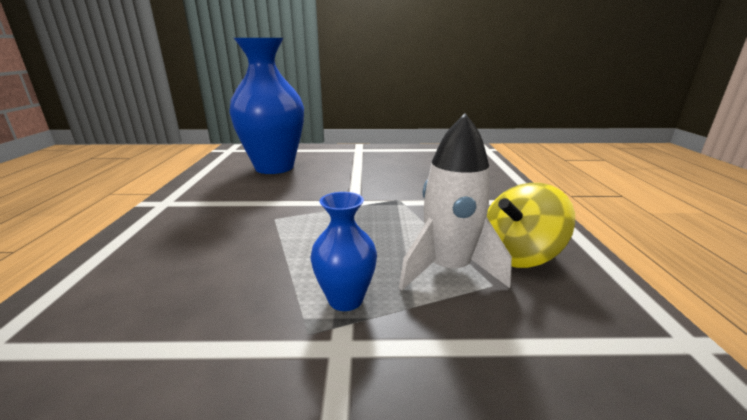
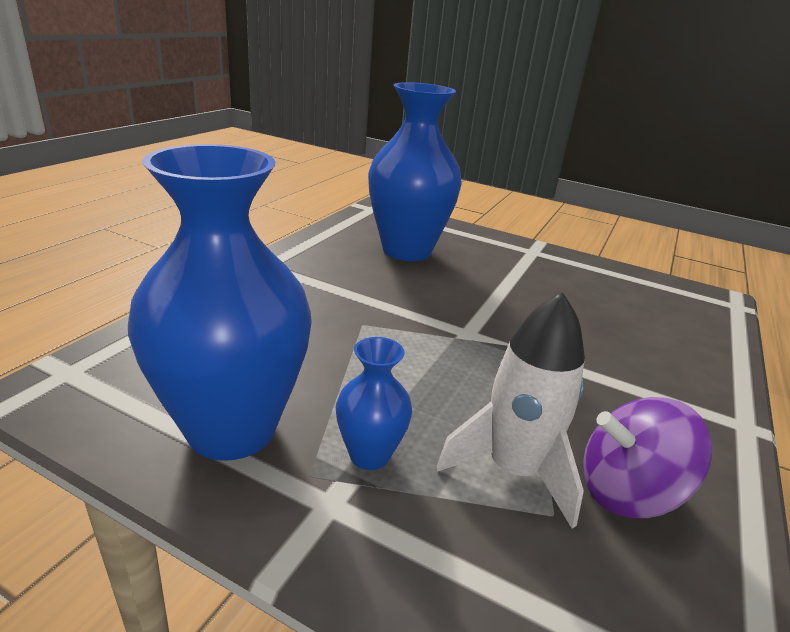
camera: 25 degrees right, 5 degrees up
(212, 328) = (232, 429): none -> blue vase
(519, 255) = (627, 491): yellow spinning top -> purple spinning top

